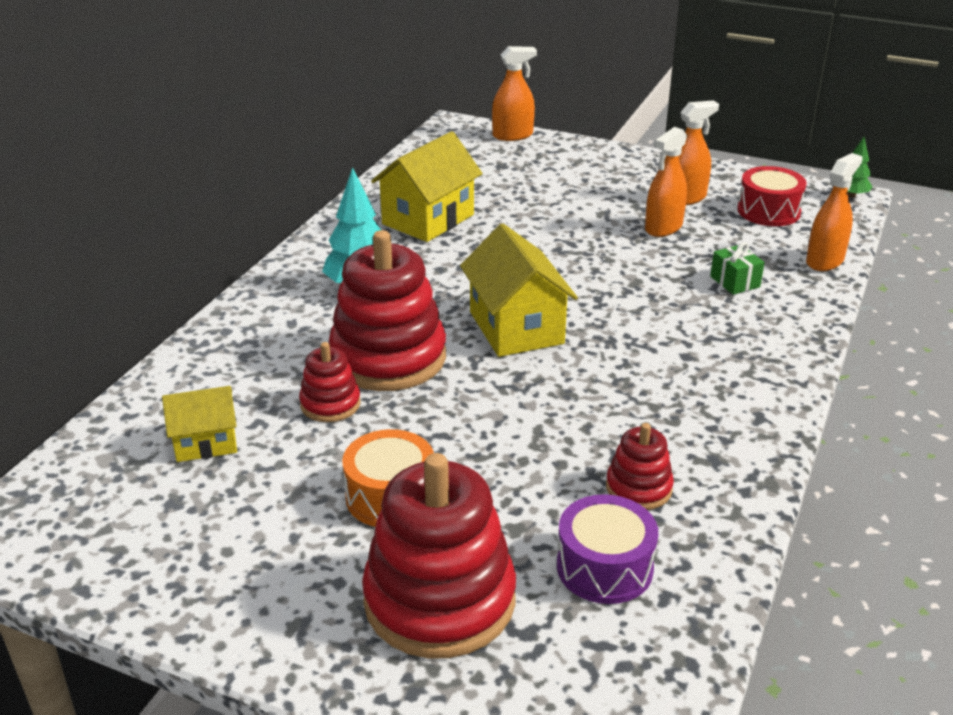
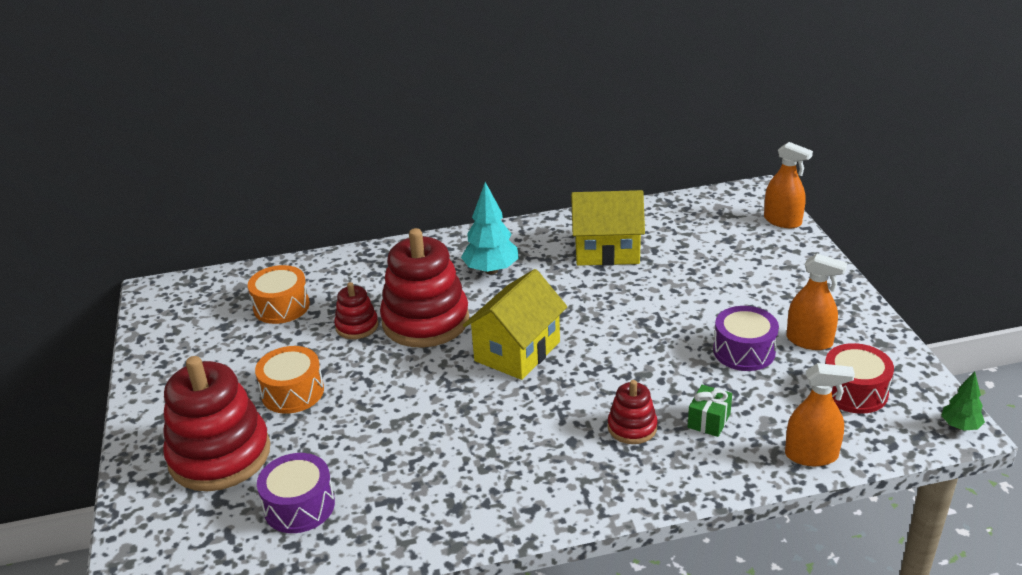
camera: 55 degrees right, 0 degrees up
(205, 442) = (281, 306): yellow house -> orange drum
(638, 488) = (391, 486): red stacking toy -> red stacking toy (632, 427)
(663, 227) = (744, 351): orange spray bottle -> purple drum

